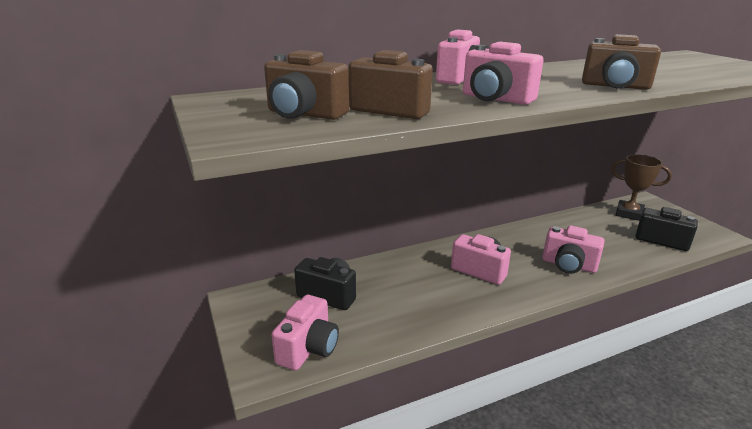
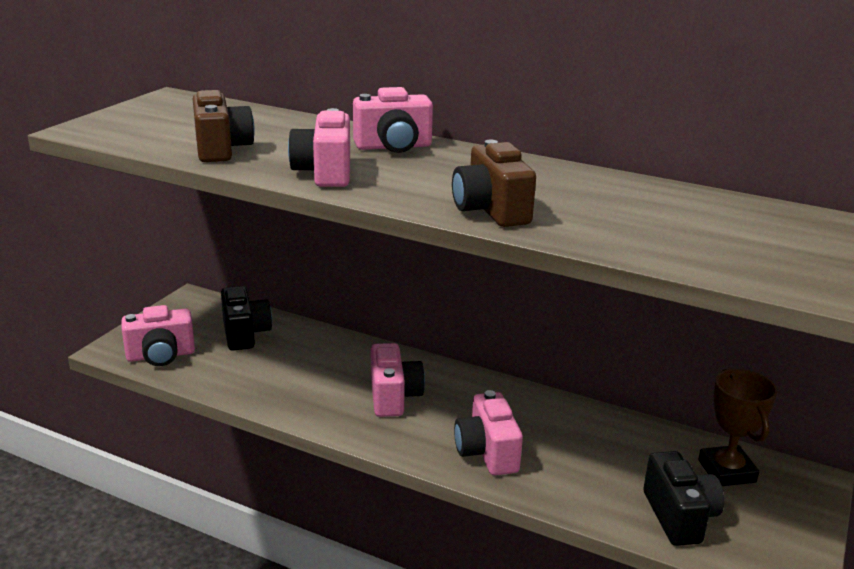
camera: 50 degrees right, 0 degrees up
(304, 114) = (165, 130): brown camera -> none

